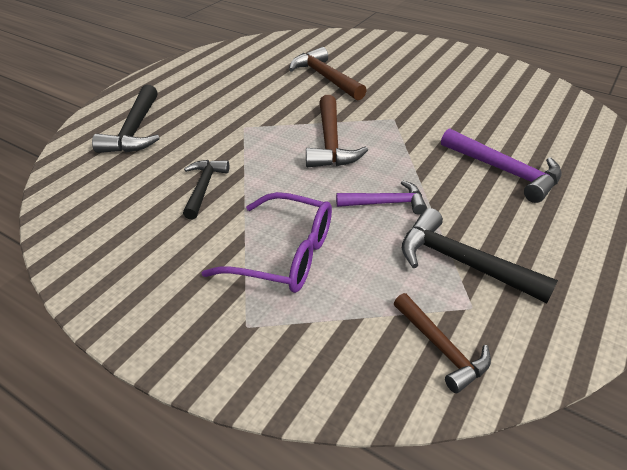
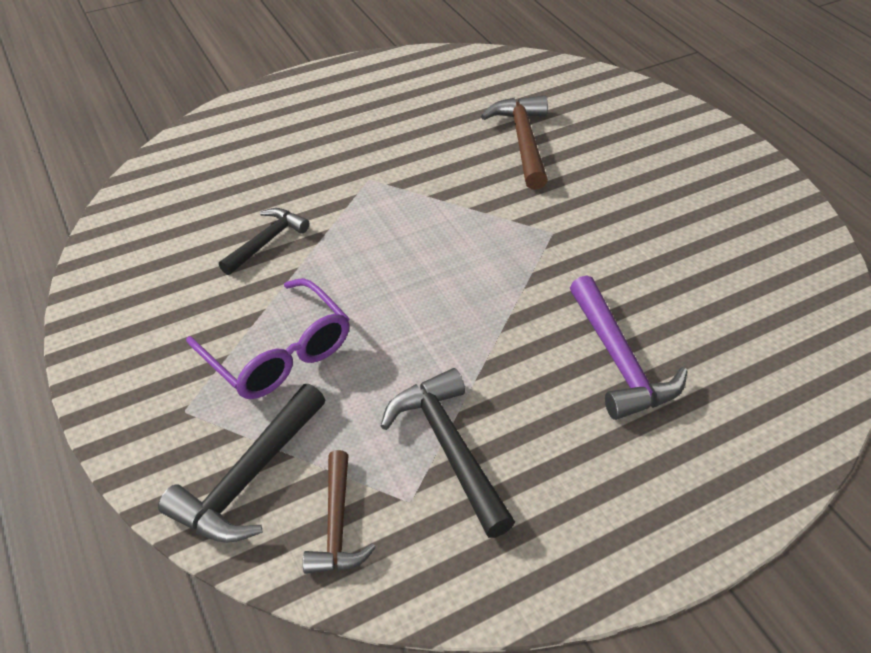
camera: 30 degrees right, 5 degrees up
(135, 130) = (255, 142): black hammer -> black hammer (249, 477)
(330, 142) = (446, 237): brown hammer -> none
(385, 203) = (435, 340): purple hammer -> none

